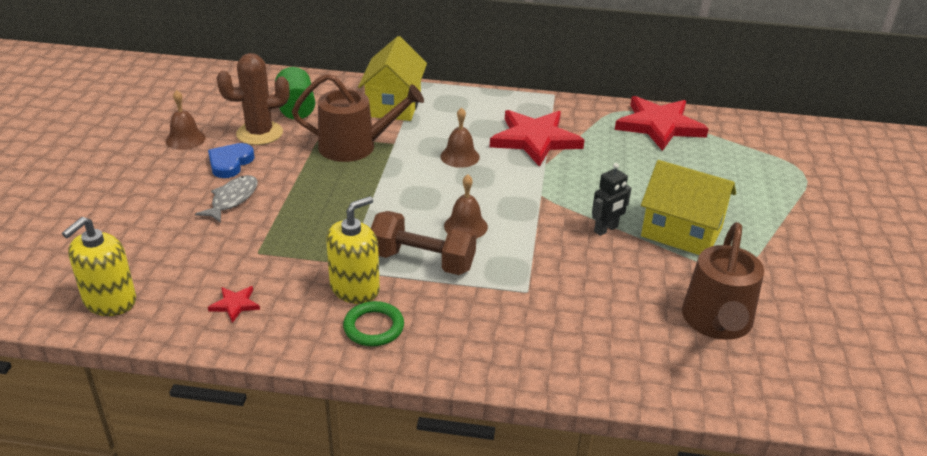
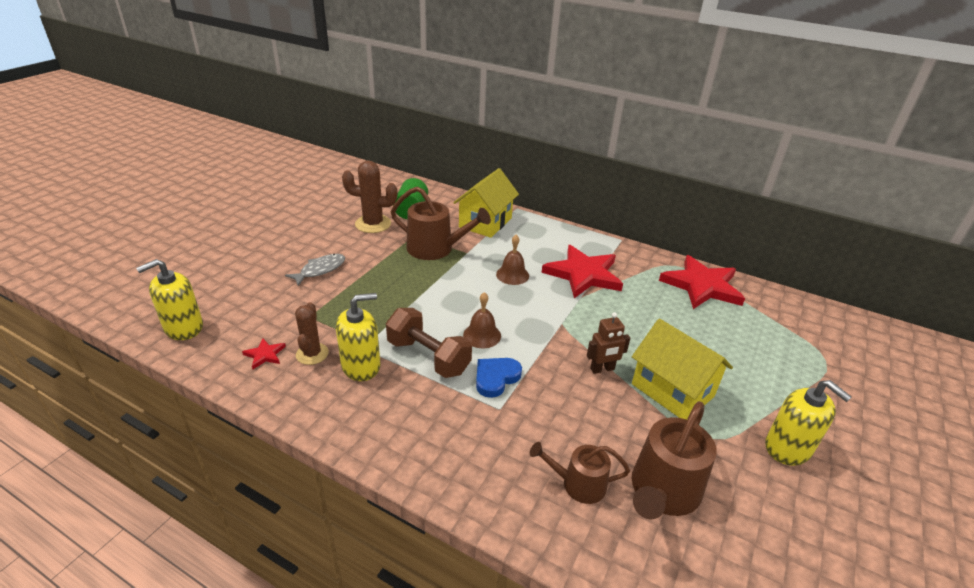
camera: 20 degrees right, 0 degrees up
(185, 139) = (319, 217): brown bell -> none
(230, 163) = (337, 242): blue heart -> blue heart (496, 378)
(290, 290) = (312, 354): none -> brown cactus
(373, 327) = (354, 404): green ring -> none
(606, 229) = (602, 369): black robot -> brown robot
(640, 336) = (578, 484): none -> brown watering can
(804, 256) = (788, 448): none -> yellow soap dispenser

